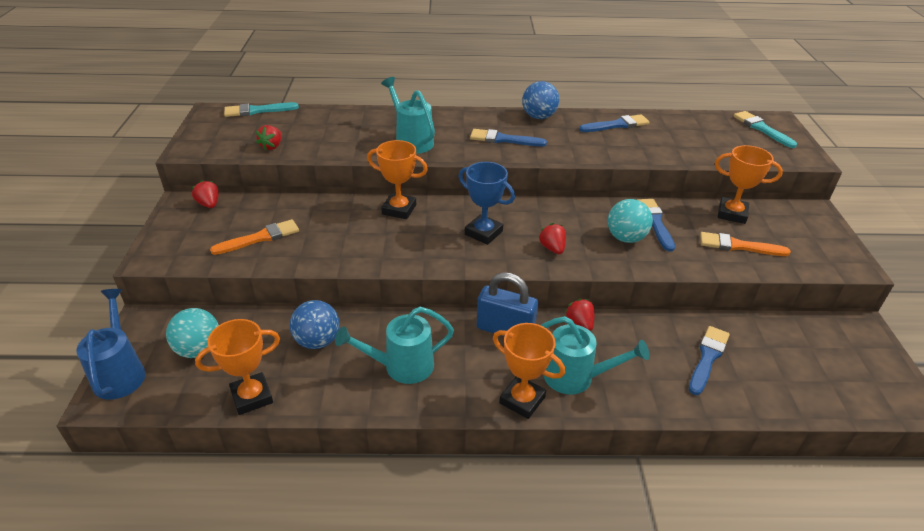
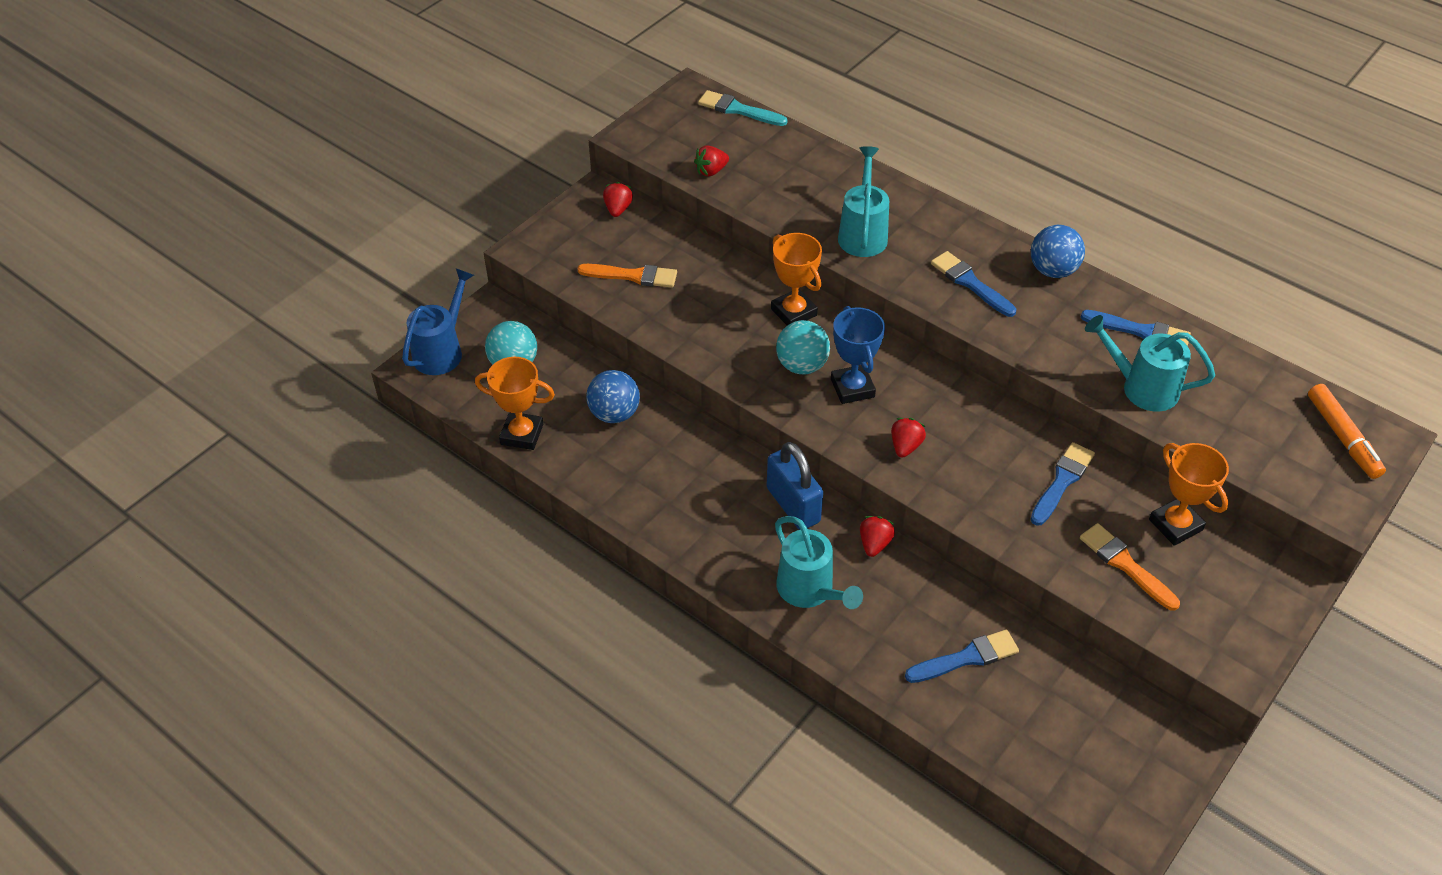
camera: 40 degrees right, 10 degrees up
(401, 367) = (663, 482): turquoise watering can -> turquoise watering can (1141, 387)
(522, 400) = (738, 579): orange trophy -> none
(625, 238) = (1002, 480): turquoise ball -> turquoise ball (801, 365)
(762, 129) = (1342, 437): turquoise brush -> orange marker

